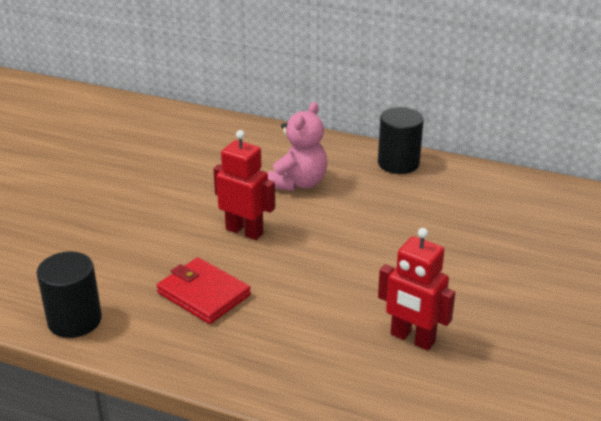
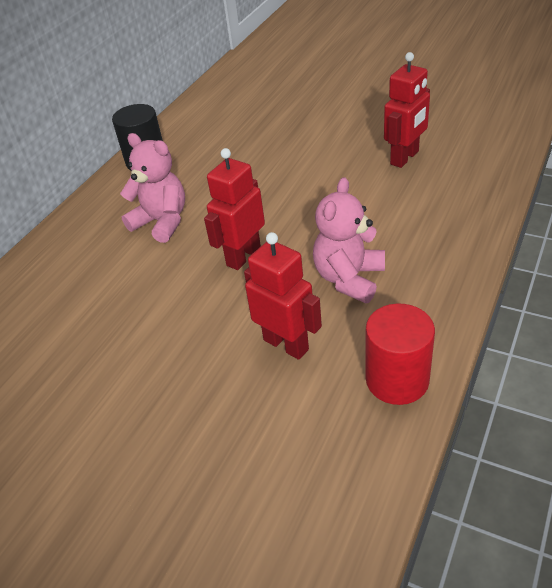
camera: 80 degrees left, 10 degrees up
(74, 320) = (397, 379): black cylinder -> red cylinder
(130, 260) = (286, 344): none -> red robot
(203, 294) = (349, 278): red wallet -> pink teddy bear

